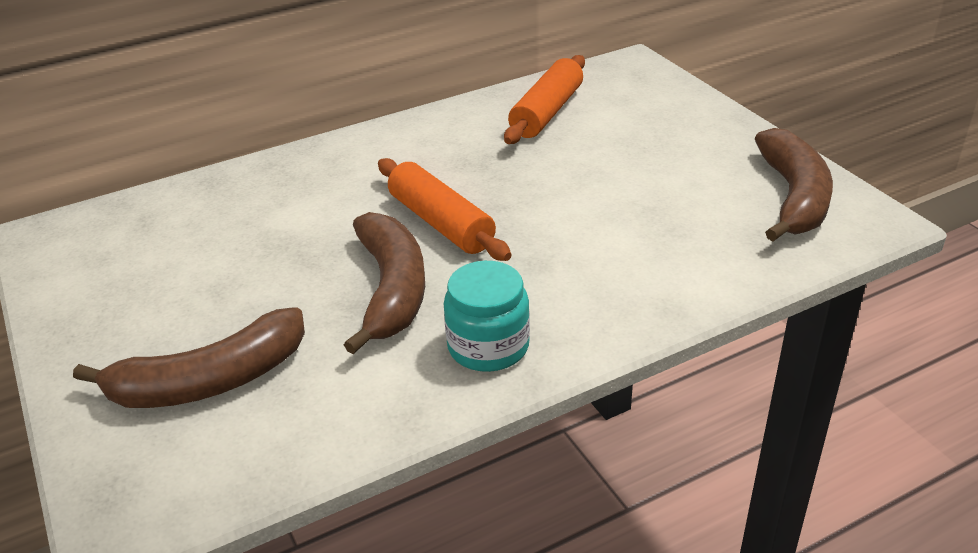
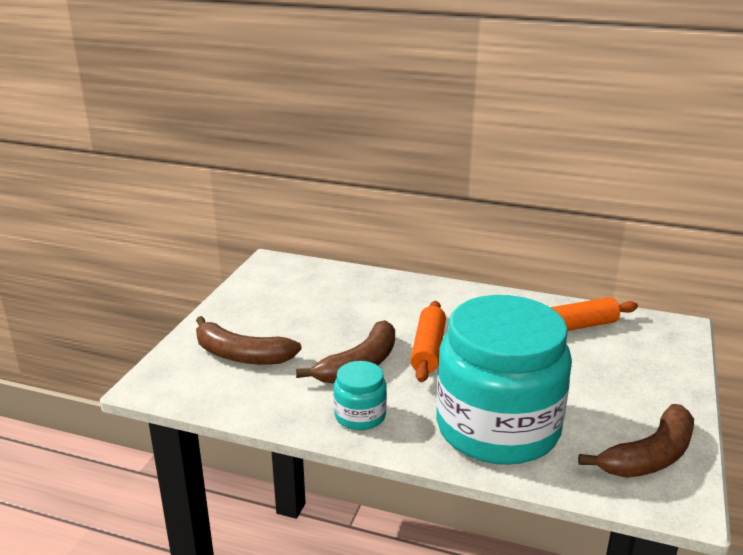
camera: 45 degrees right, 10 degrees down
(640, 259) = (497, 428): none -> turquoise jar

